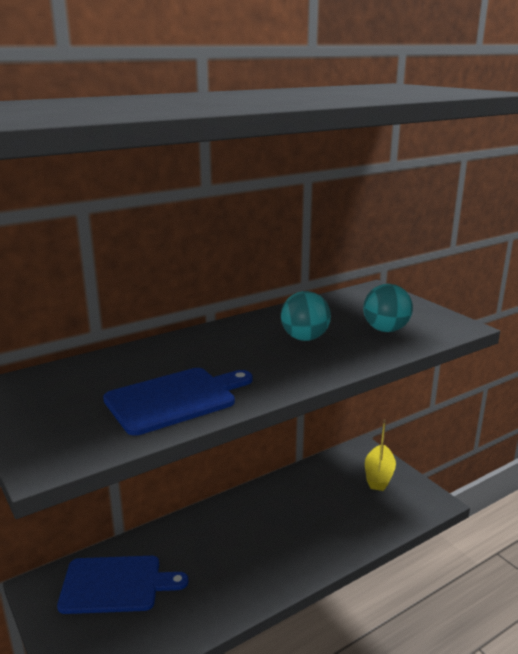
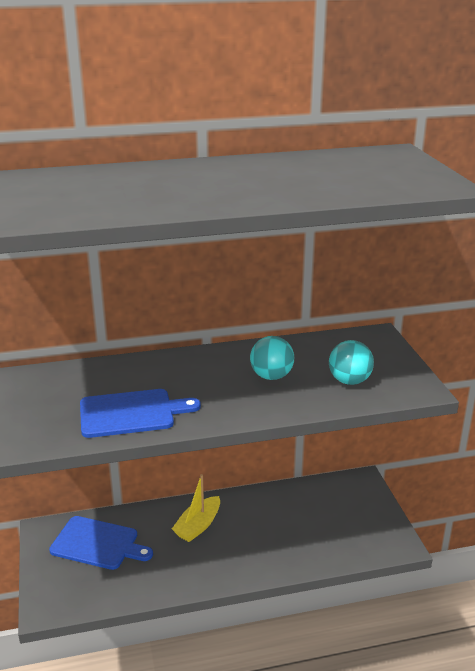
camera: 20 degrees right, 5 degrees up
(379, 475) = (363, 508): yellow boat -> yellow boat (198, 526)

